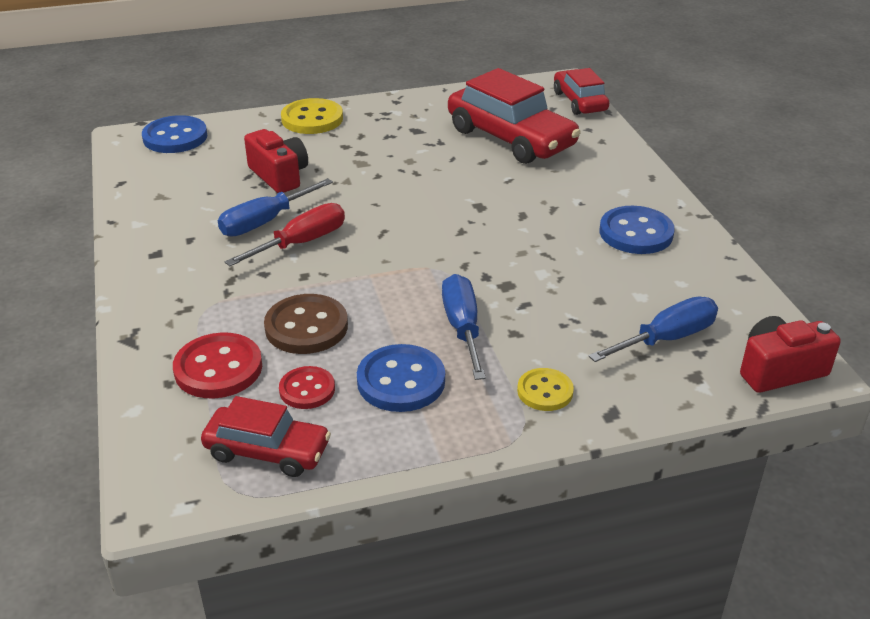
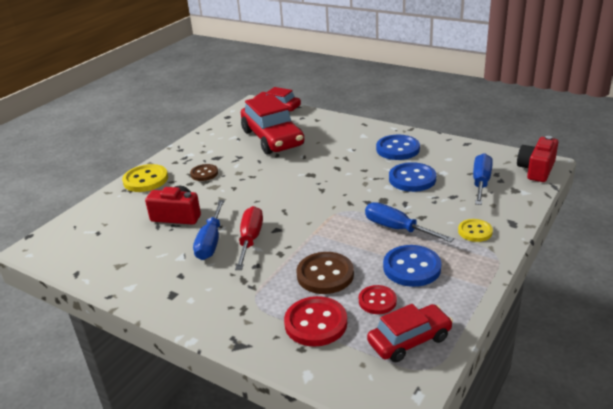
camera: 40 degrees left, 5 degrees down
(175, 137) = (70, 231): blue button -> blue button (412, 179)
(375, 142) = (204, 173): none -> brown button
(511, 138) = (272, 138): red car -> red car turned 60 degrees clockwise

